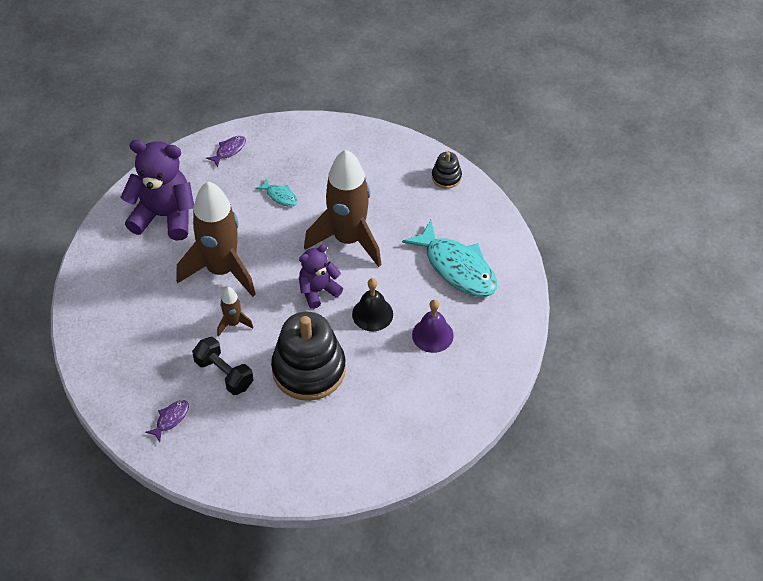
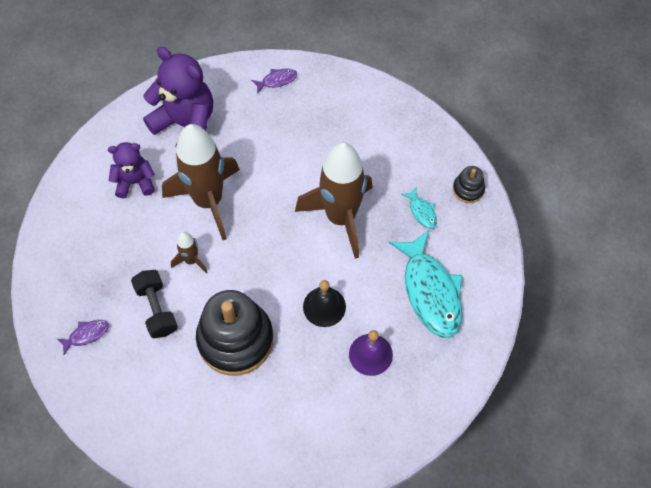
camera: 25 degrees right, 10 degrees up
(280, 196) = (300, 146): turquoise fish -> turquoise fish (422, 212)
(318, 290) = (286, 259): purple teddy bear -> purple teddy bear (135, 182)

